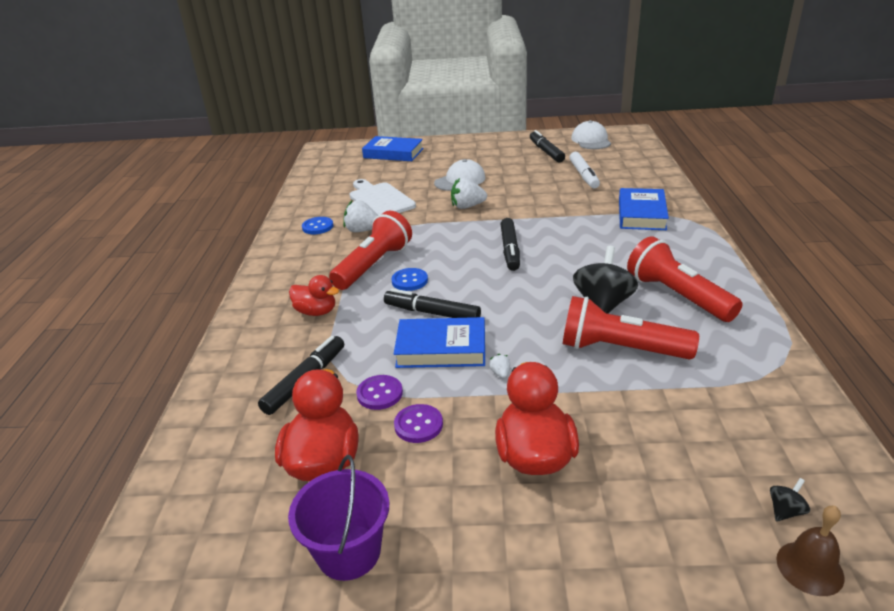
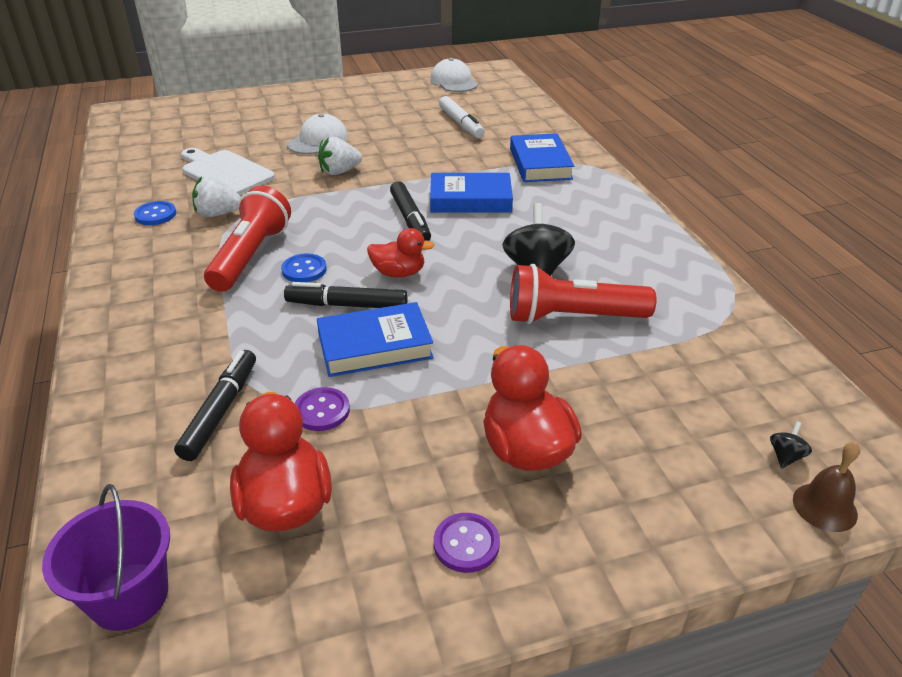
camera: 20 degrees left, 5 degrees up
(316, 312) = (199, 323): red duck -> red duck (399, 273)
(349, 552) = (359, 601): purple bucket -> purple bucket (129, 596)
(393, 153) = (218, 112): blue book -> blue book (470, 199)
(418, 425) = (383, 439): purple button -> purple button (466, 544)
(500, 373) = (454, 364): white strawberry -> none
(546, 152) = (407, 98): black marker -> none
(677, 296) = (609, 251): red flashlight -> none

